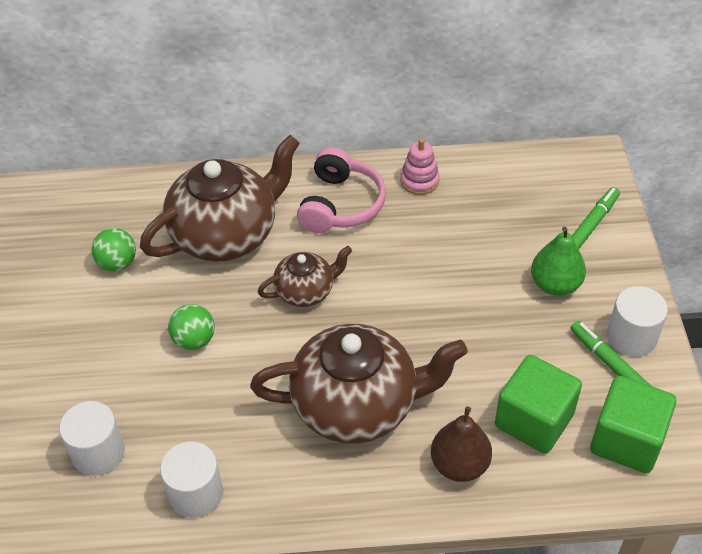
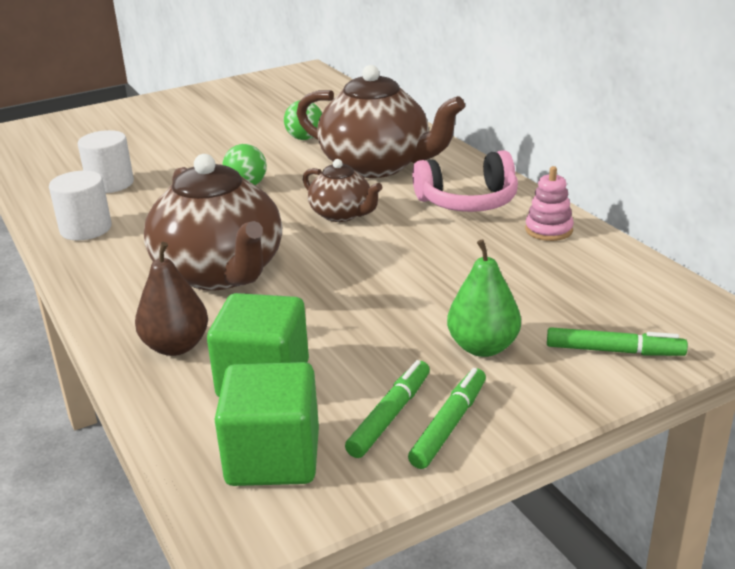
camera: 65 degrees right, 20 degrees down
(631, 337) = (449, 425): white cylinder -> green marker

